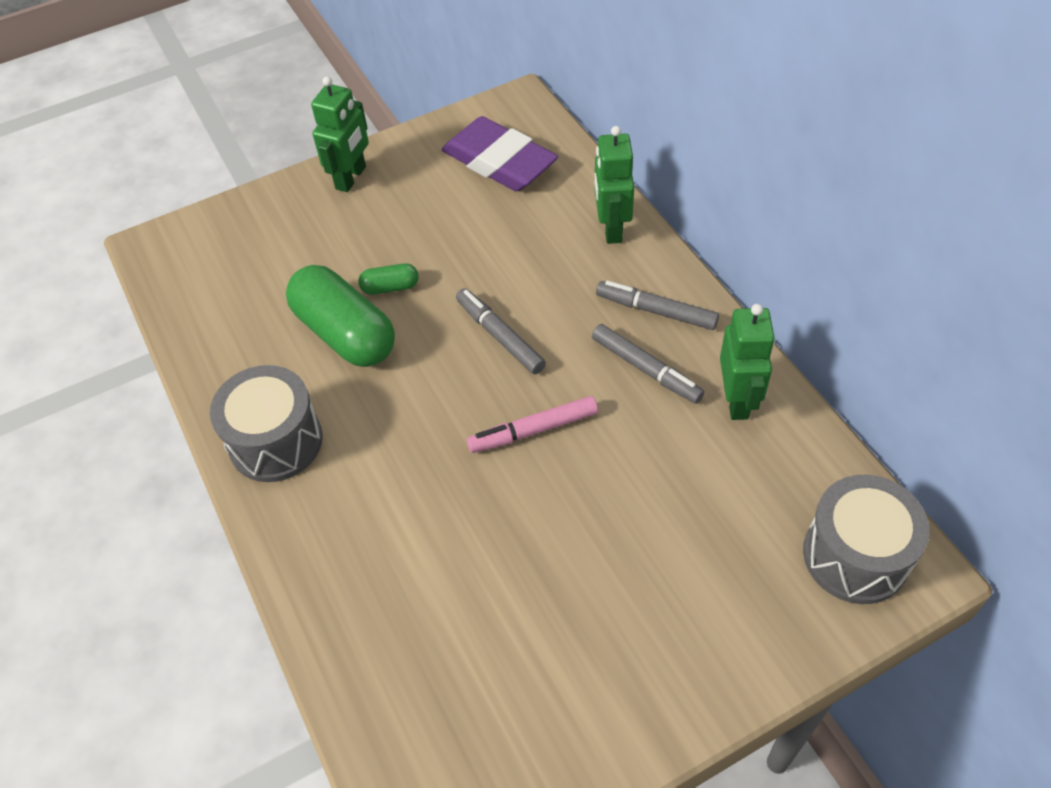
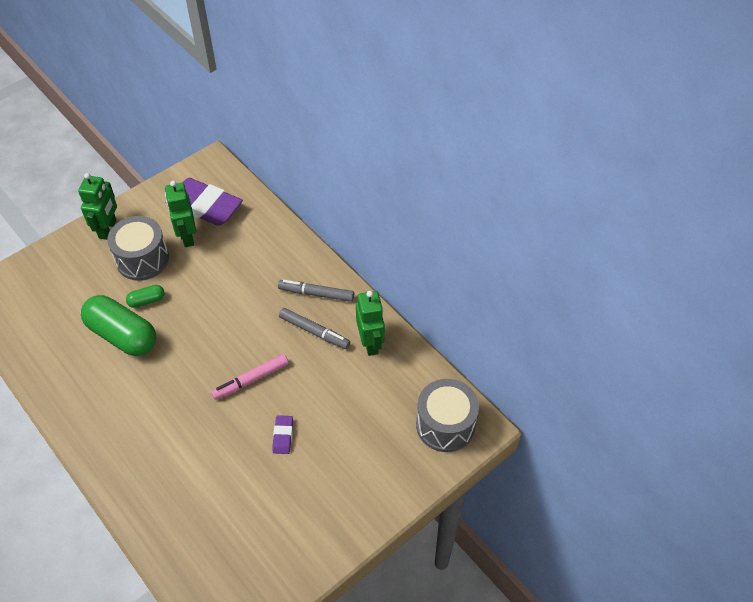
camera: 15 degrees left, 0 degrees up
(276, 441) = (90, 411): grey drum -> grey drum (142, 259)
(499, 336) = (222, 323): grey marker -> none
(573, 529) = (283, 436): none -> purple eraser
(611, 228) = (282, 243): green robot -> green robot (187, 236)

